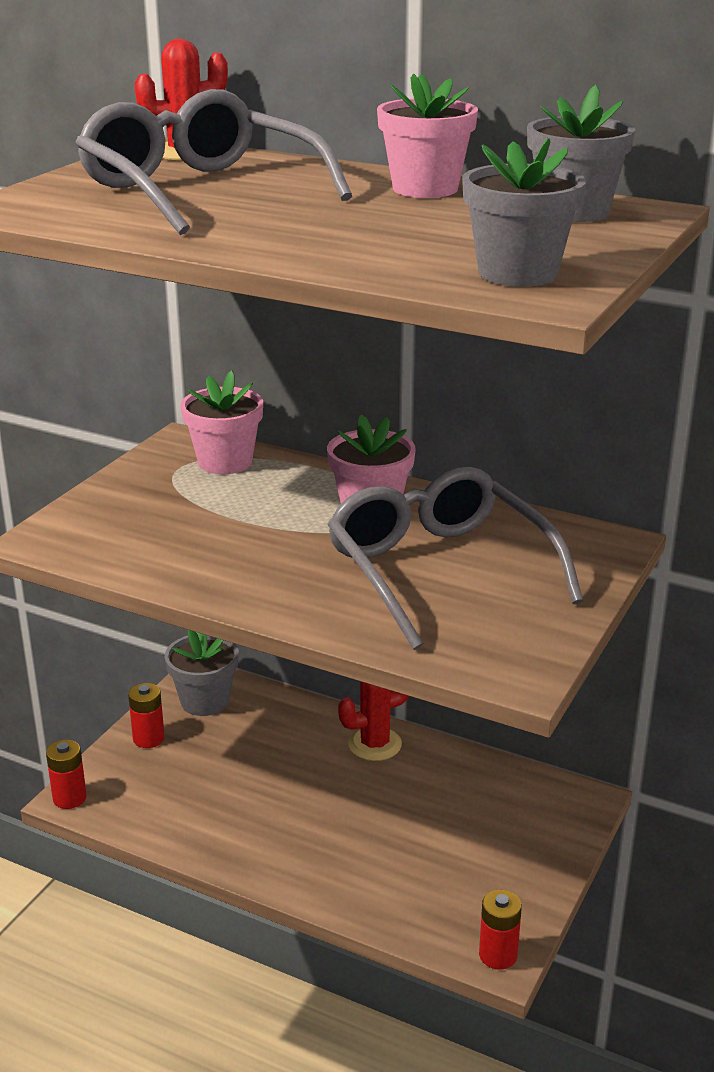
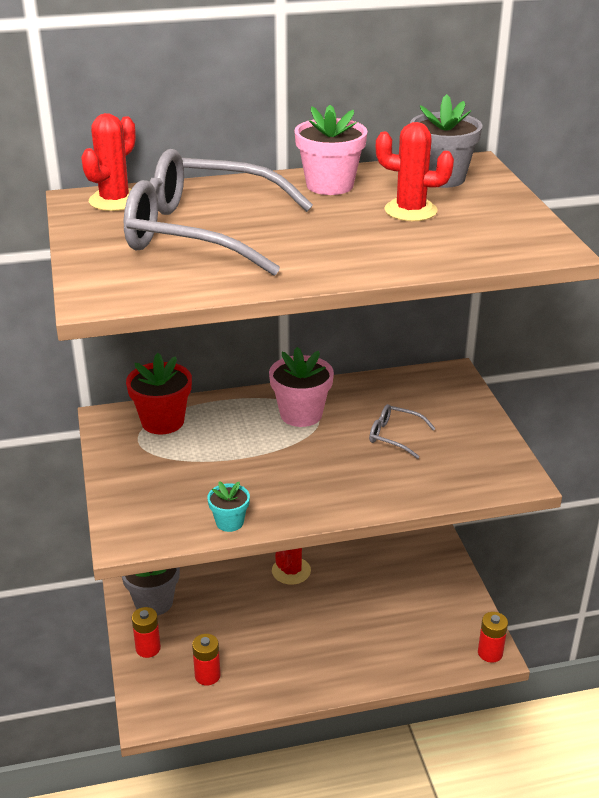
camera: 40 degrees left, 5 degrees up
(69, 798) = (145, 719): red battery -> red battery (207, 675)
(146, 569) = (229, 522): none -> turquoise flower pot
(225, 462) = (162, 421): pink flower pot -> red flower pot
(440, 571) = (395, 436): grey glasses -> grey glasses, size x0.42
(460, 227) = (410, 210): none -> red cactus
(518, 273) = (506, 236): grey flower pot -> none

